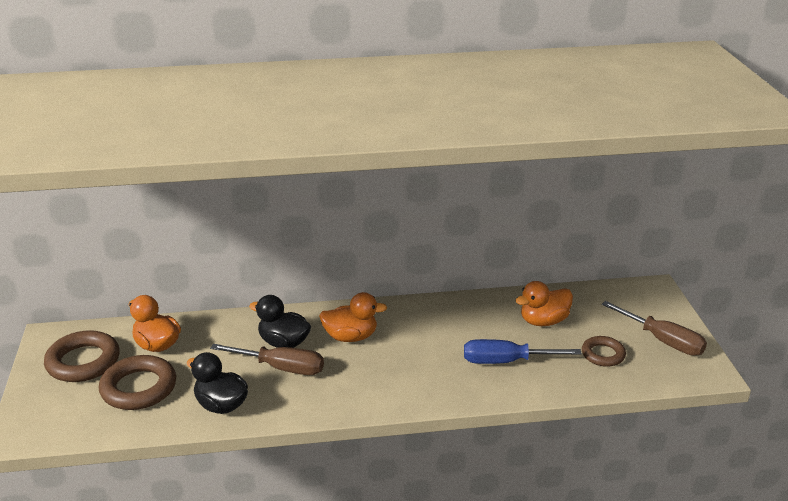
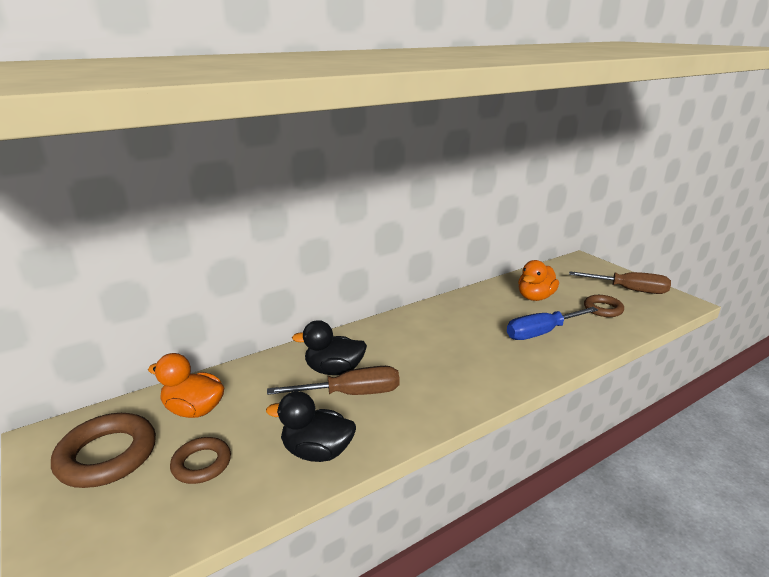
camera: 25 degrees left, 5 degrees down
(139, 388) = (201, 464): brown ring -> brown ring, size x0.60
(351, 337) = (394, 348): orange duck -> none

